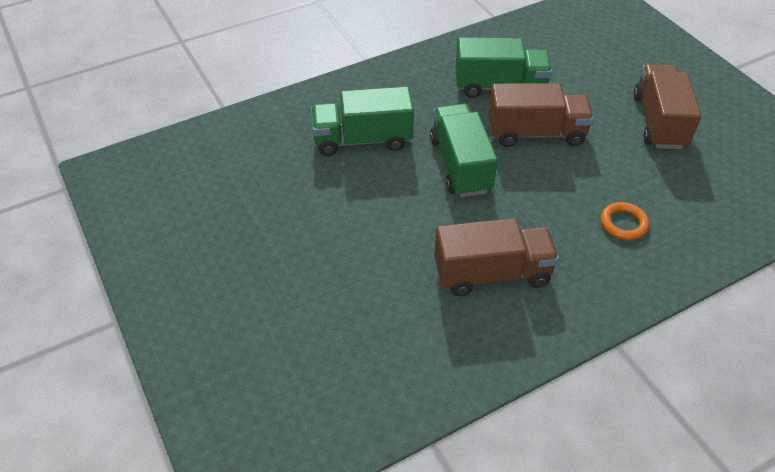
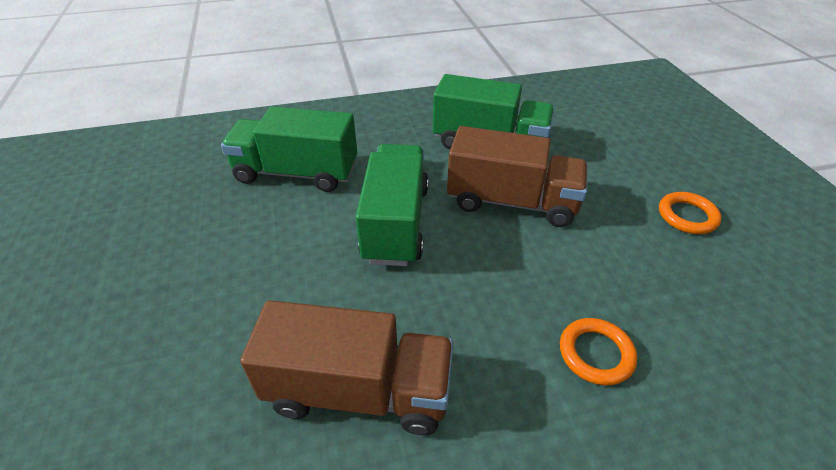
camera: 15 degrees right, 5 degrees down
(658, 121) = (687, 216): brown truck -> orange ring

